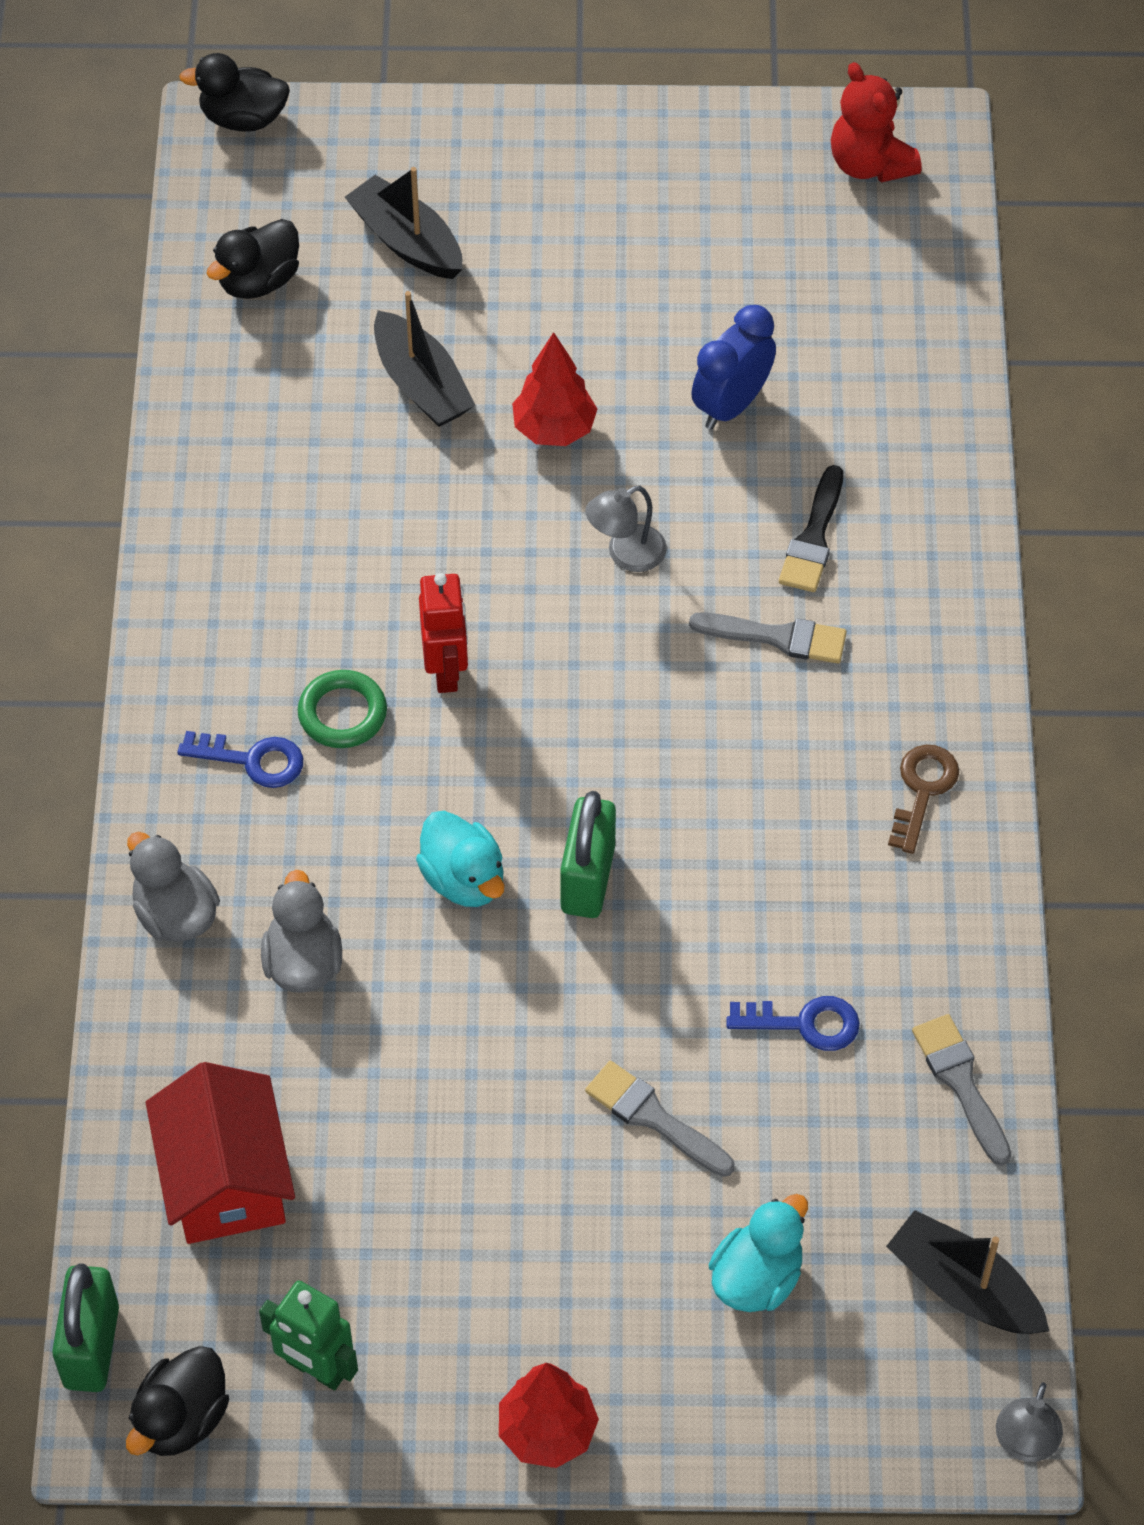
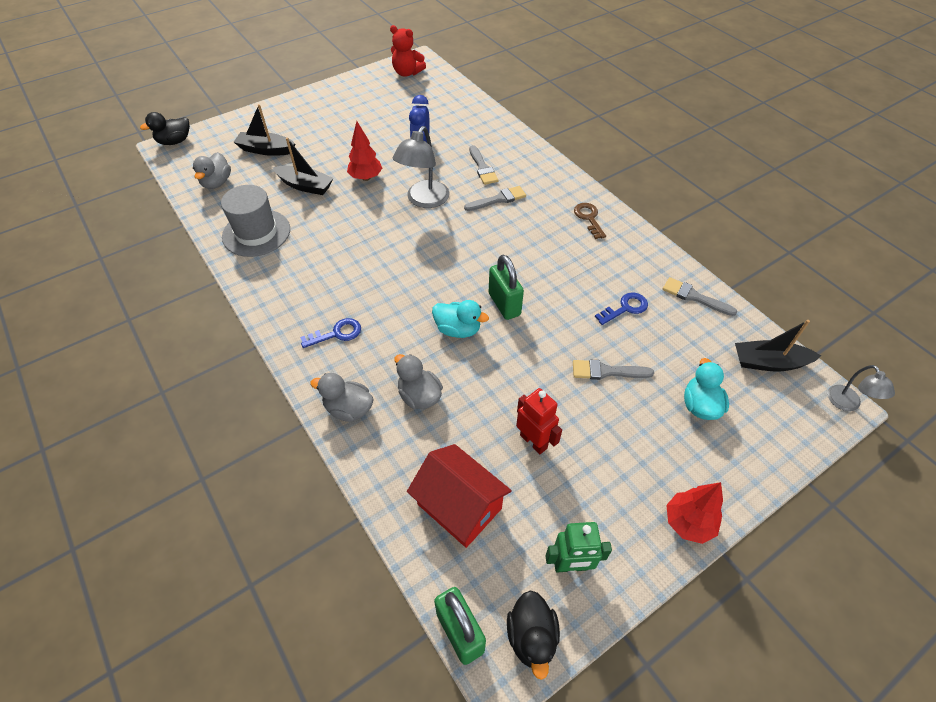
camera: 35 degrees left, 5 degrees down
(256, 452) = (256, 233): none -> grey hat
(259, 281) = (217, 183): black duck -> grey duck
(342, 713) = (361, 299): green ring -> none
(446, 670) = (390, 265): red robot -> red robot (533, 441)
(626, 554) = (424, 200): grey lamp -> grey lamp, size x1.75
(813, 537) = (482, 167): black brush -> grey brush

